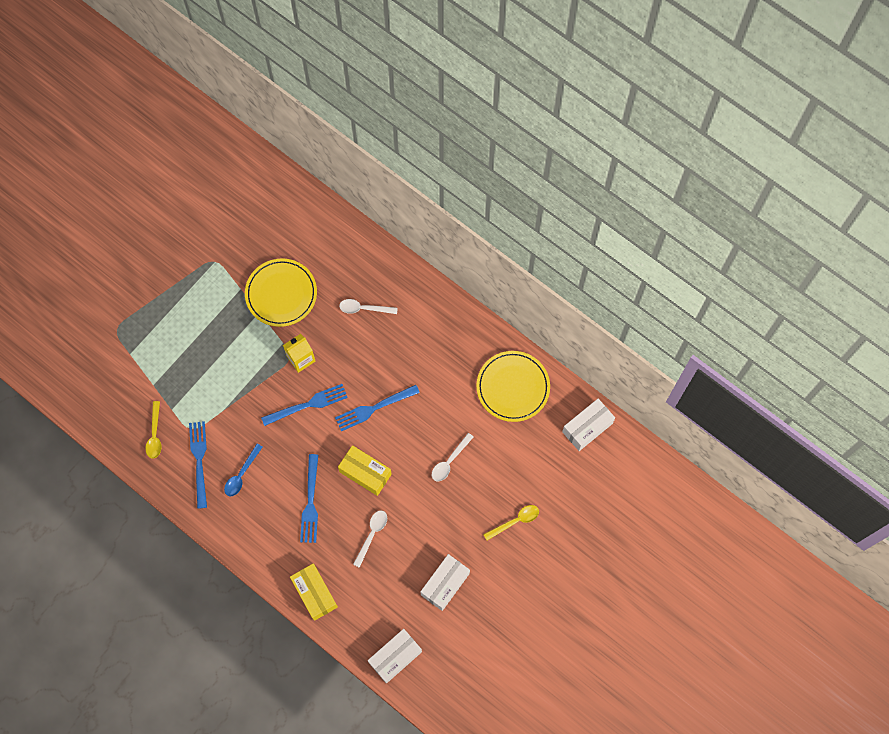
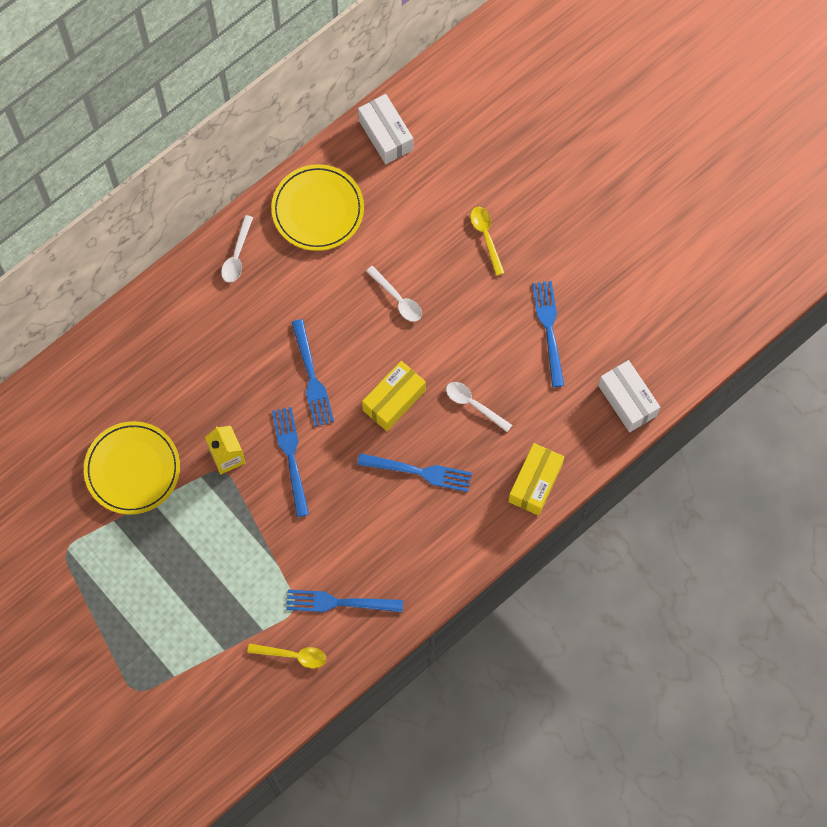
camera: 80 degrees left, 0 degrees up
(241, 474) = (367, 552): blue spoon -> none
(314, 593) = (535, 483): yellow box -> yellow box turned 45 degrees counterclockwise
(364, 308) = (176, 369): white spoon -> white spoon (237, 255)
(445, 584) = (549, 329): white box -> blue fork

